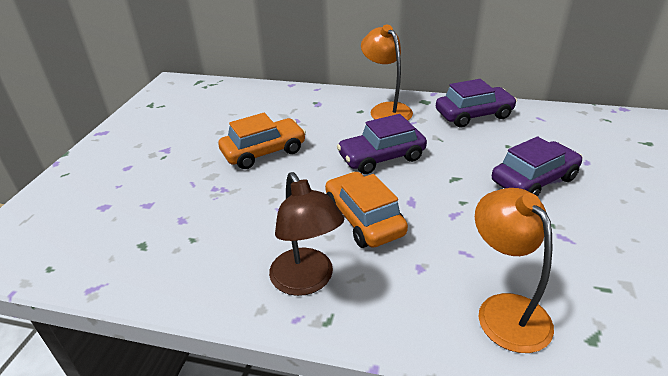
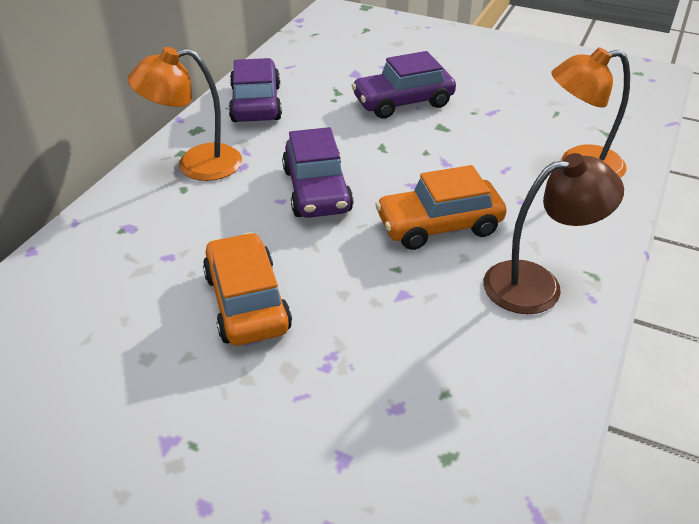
camera: 80 degrees left, 5 degrees up
(534, 180) = (403, 102): purple car -> purple car turned 90 degrees counterclockwise

